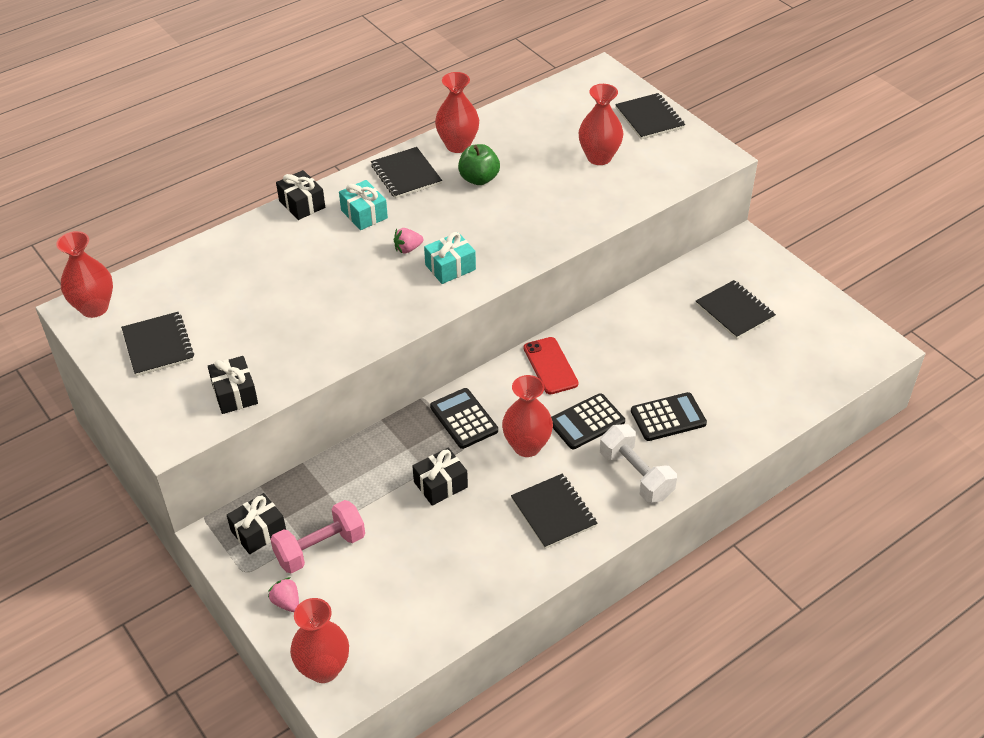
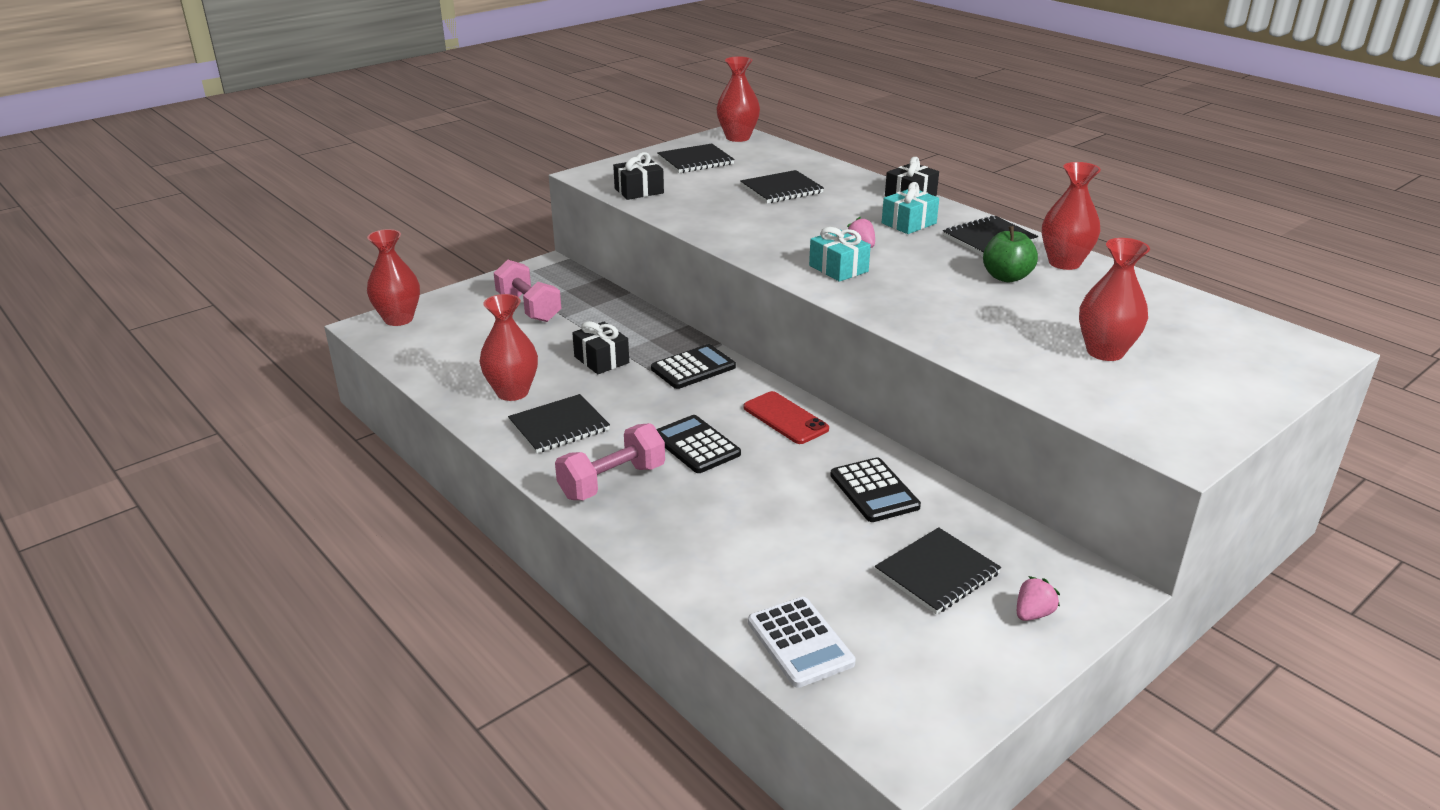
camera: 85 degrees right, 15 degrees down
(258, 531) = (551, 281): black gift -> none
(286, 602) = (472, 298): pink strawberry -> pink strawberry (1033, 614)
(527, 446) = (655, 407): red vase -> red vase (512, 392)
(550, 366) = (785, 418): red phone -> red phone turned 75 degrees clockwise
(636, 475) = (612, 481): white dumbbell -> pink dumbbell
(649, 118) = (1234, 390): black notebook -> black notebook (781, 189)
(668, 417) = (710, 507): black calculator -> black calculator (874, 491)
(804, 382) = (800, 642): none -> white calculator

